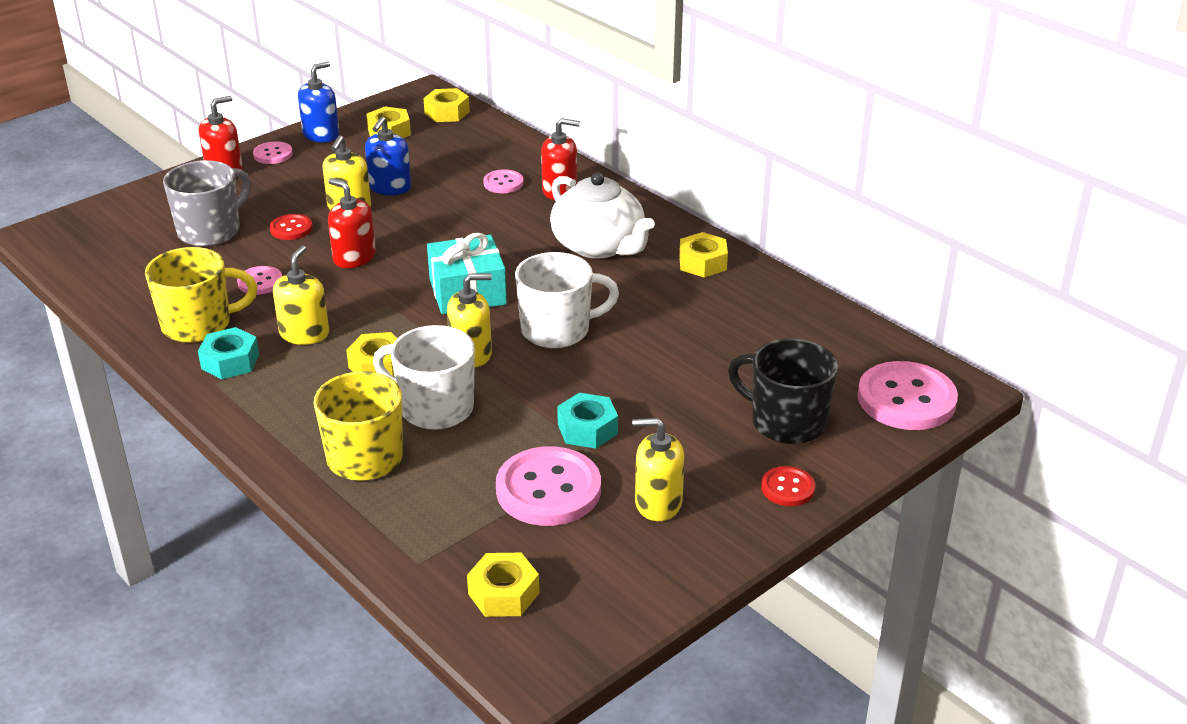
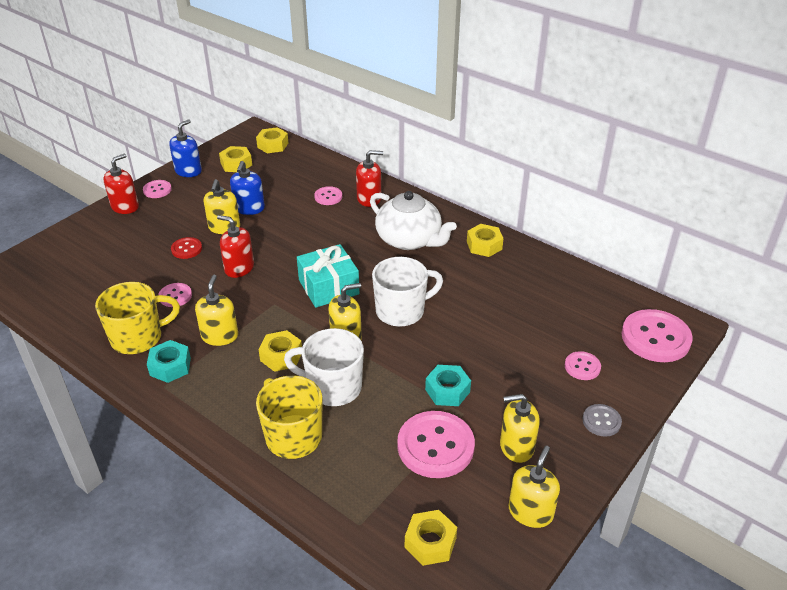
camera: 10 degrees left, 5 degrees up
(210, 231) = (127, 257): grey mug -> none
(649, 577) = (530, 512): none -> yellow soap dispenser
(786, 422) = (582, 367): black mug -> pink button
(787, 488) = (601, 421): red button -> grey button

